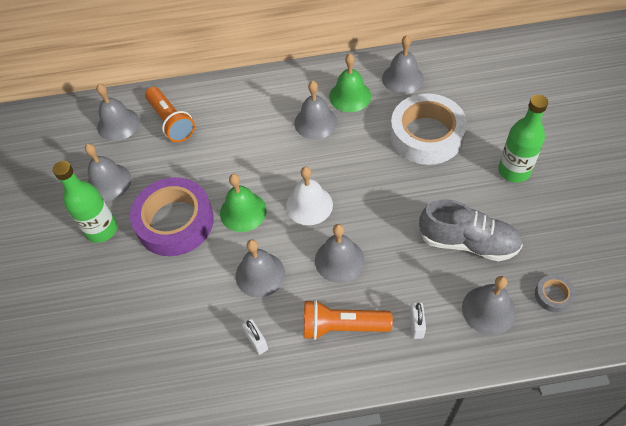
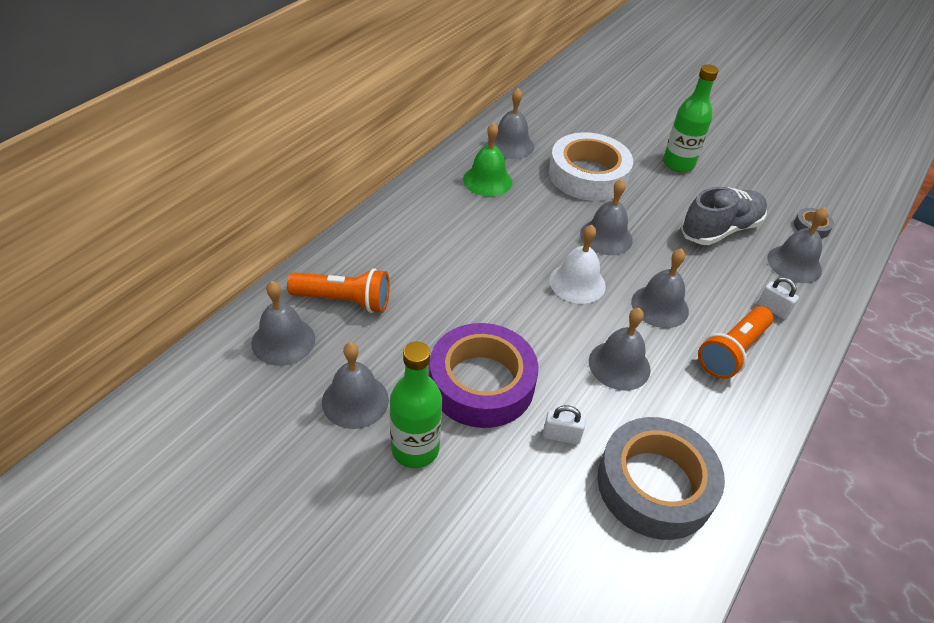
camera: 55 degrees left, 10 degrees down
(182, 354) = (655, 485): none -> grey tape
(243, 211) = (531, 327): green bell -> none
(256, 341) = (693, 417): white padlock -> white padlock (561, 436)
(315, 122) = (488, 217): grey bell -> grey bell (606, 237)

